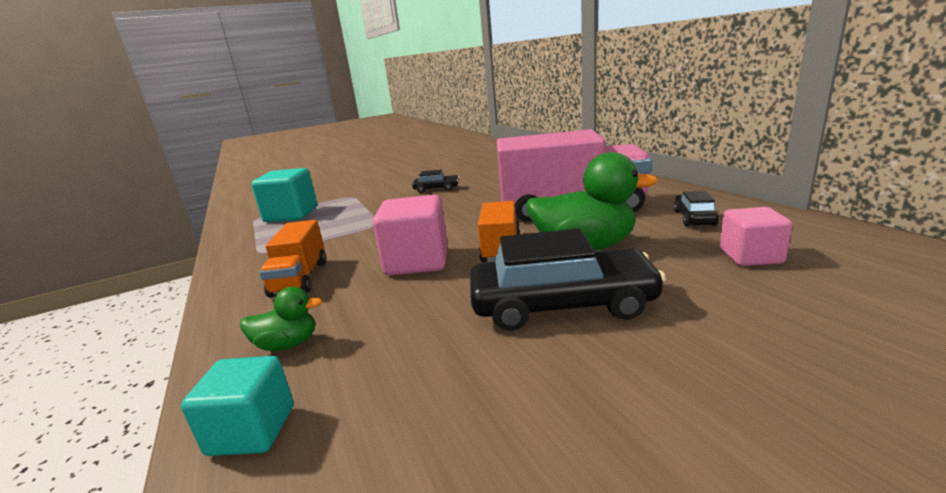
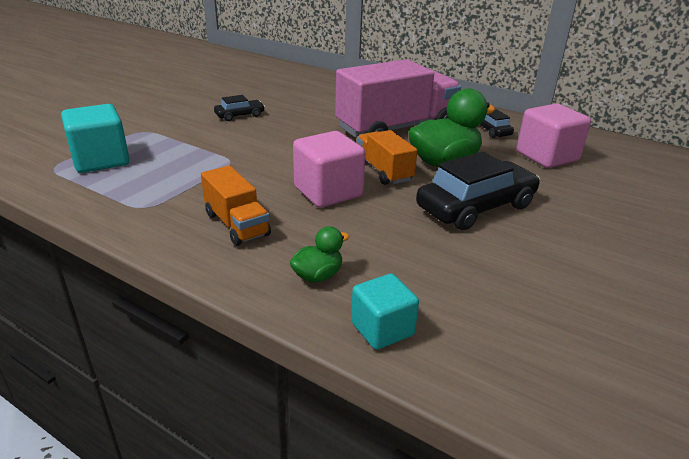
camera: 35 degrees left, 10 degrees up
(750, 256) = (547, 156): pink cube -> pink cube, size x1.55

